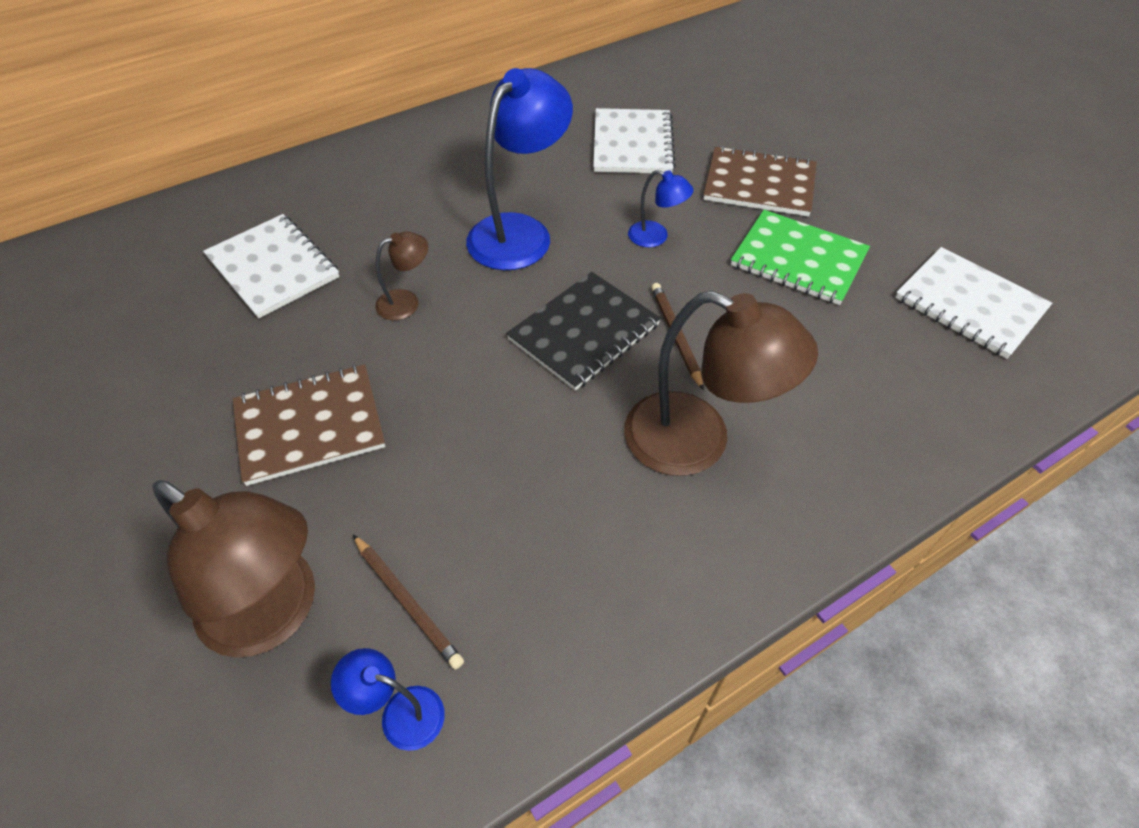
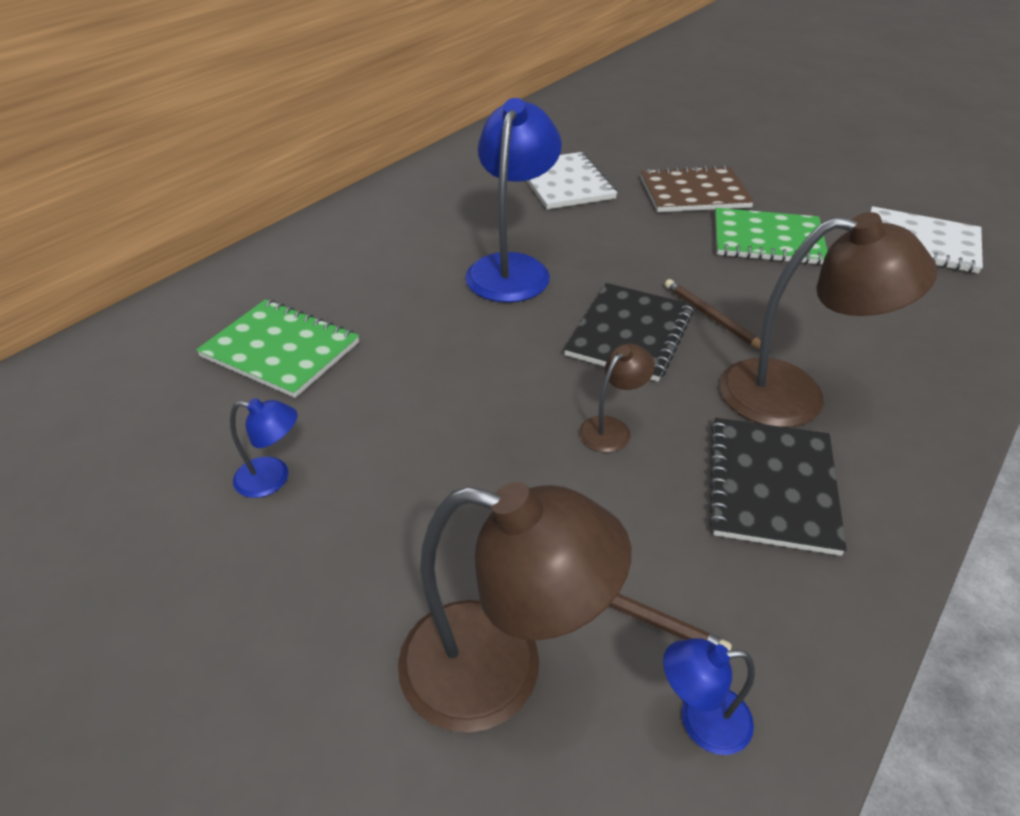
camera: 20 degrees left, 10 degrees down
(273, 268) = (280, 350): white notebook -> green notebook
(310, 426) = (417, 481): brown notebook -> none
(406, 302) = (443, 348): brown lamp -> brown lamp (611, 428)
(608, 528) = (772, 486): none -> black notebook
(656, 237) = (638, 247): blue lamp -> blue lamp (273, 478)

